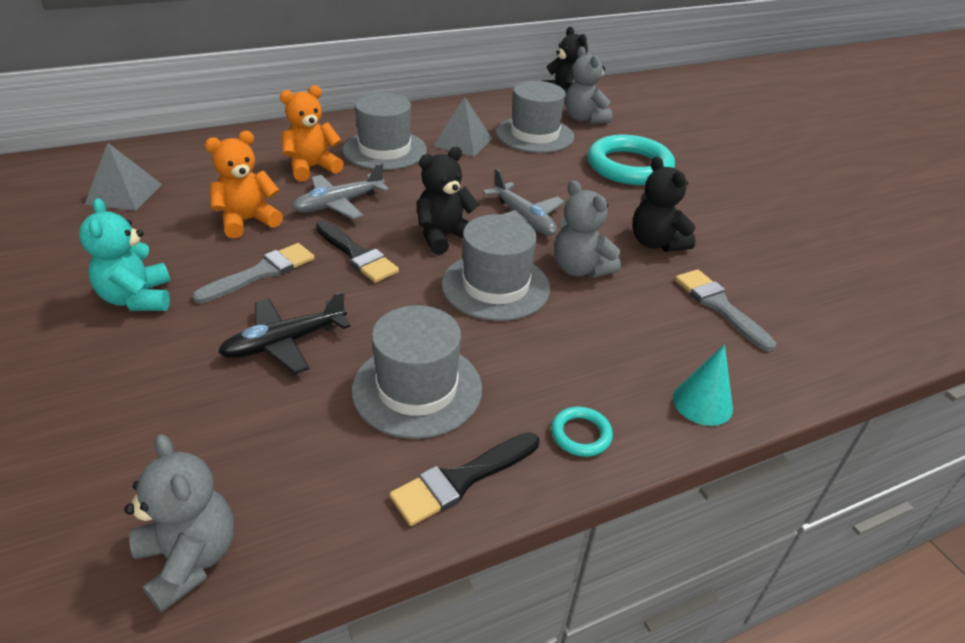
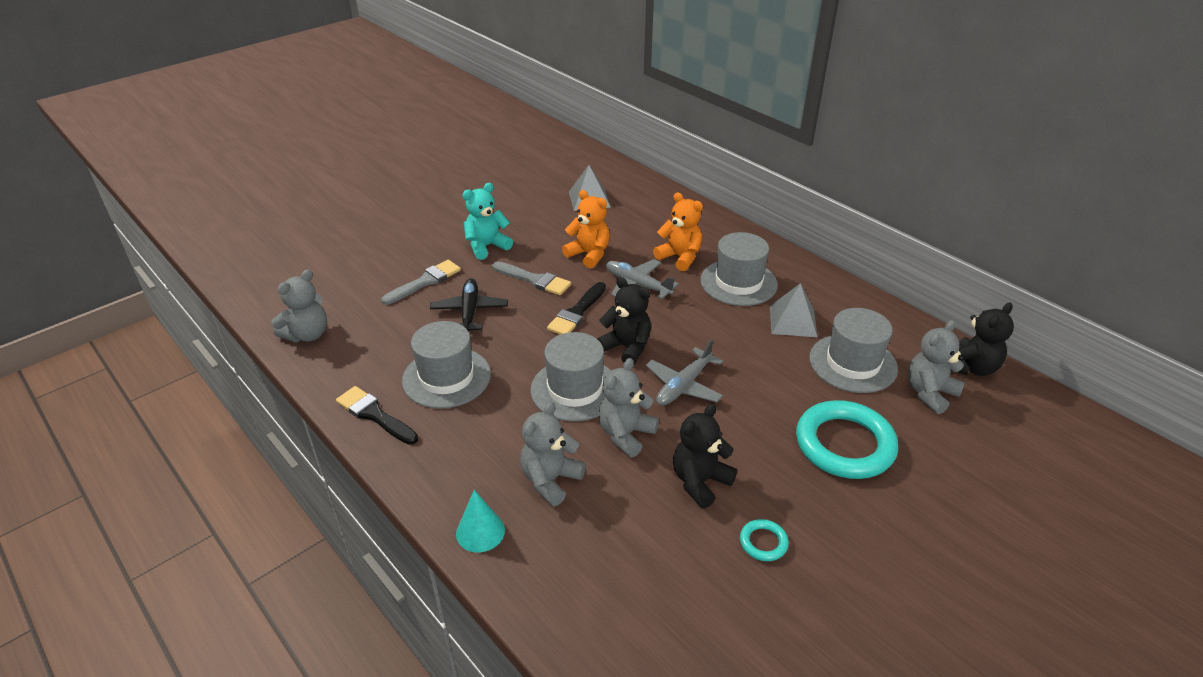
camera: 75 degrees right, 0 degrees up
(285, 342) = (470, 312): black plane -> black plane turned 45 degrees clockwise
(581, 434) = (426, 464): turquoise ring -> turquoise ring (763, 542)
(633, 333) = (550, 480): none -> grey teddy bear
(719, 306) = (618, 537): grey brush -> grey brush (425, 282)

